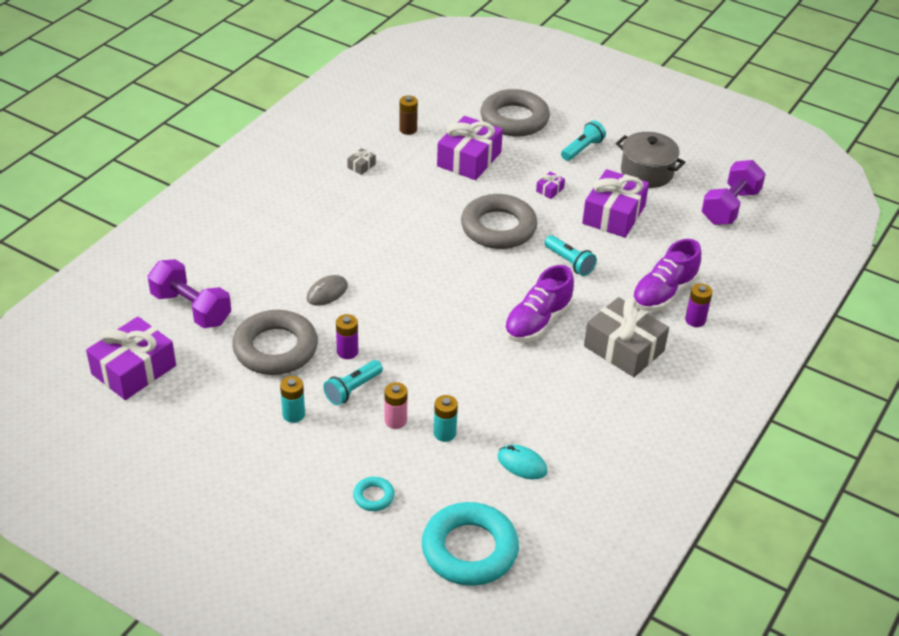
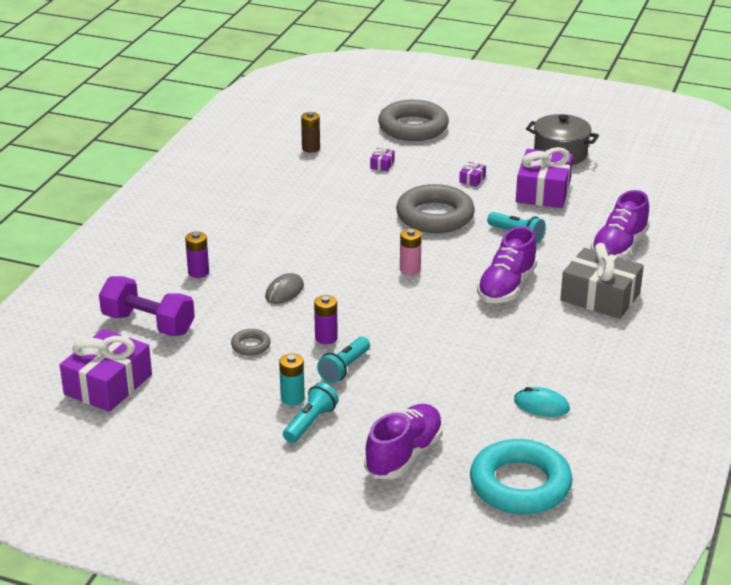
camera: 10 degrees left, 10 degrees down
(275, 348) = (250, 345): grey ring -> grey ring, size x0.44
(361, 166) = (276, 183): grey gift -> none
(373, 496) = (404, 455): turquoise ring -> purple shoe
(395, 421) = (399, 388): pink battery -> pink battery (410, 269)
(444, 433) = (453, 391): turquoise battery -> none
(469, 159) = (382, 165): purple gift -> purple gift, size x0.41
(582, 149) = (490, 143): turquoise flashlight -> turquoise flashlight (310, 423)
(695, 320) = (658, 265): purple battery -> purple battery (198, 272)
(730, 207) = (651, 171): purple dumbbell -> none

